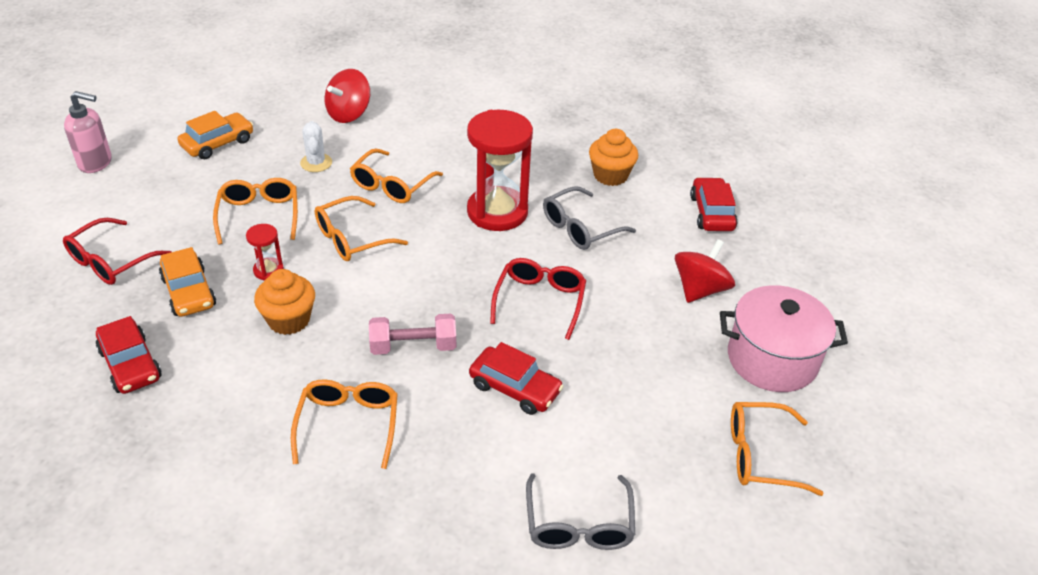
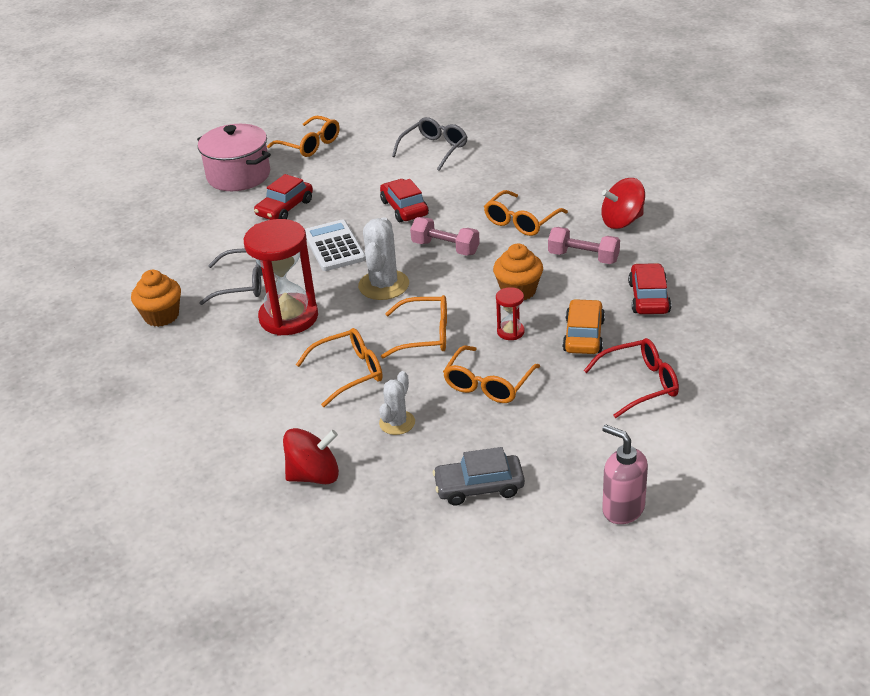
camera: 140 degrees left, 5 degrees down
(218, 143) = (479, 487): orange car -> grey car
(235, 395) = (583, 257): none -> pink dumbbell
(440, 275) = (383, 285): none -> white cactus
(539, 301) = (334, 246): red glasses -> white calculator
(700, 289) = (222, 220): red spinning top -> red spinning top (622, 221)
(711, 213) = (135, 261): red car -> red car (285, 208)

